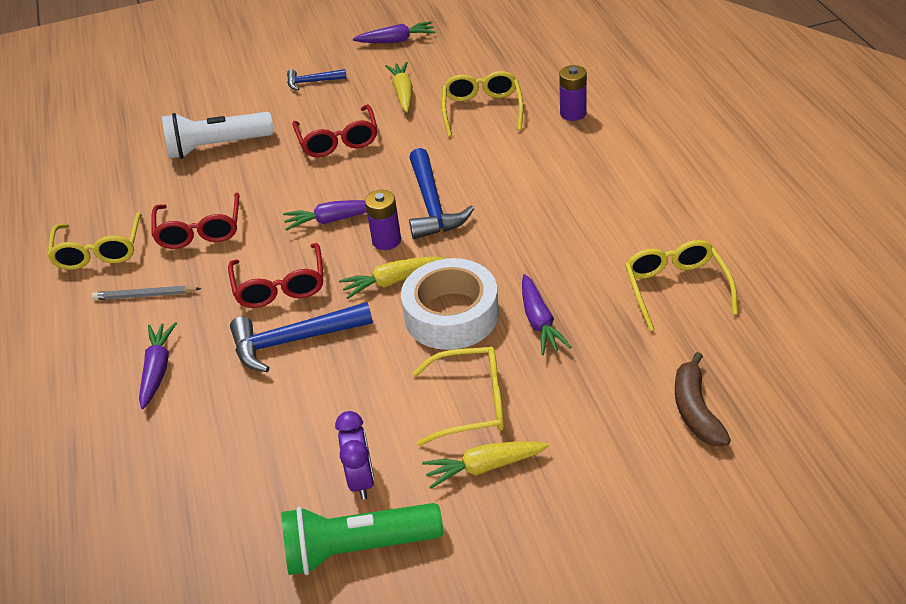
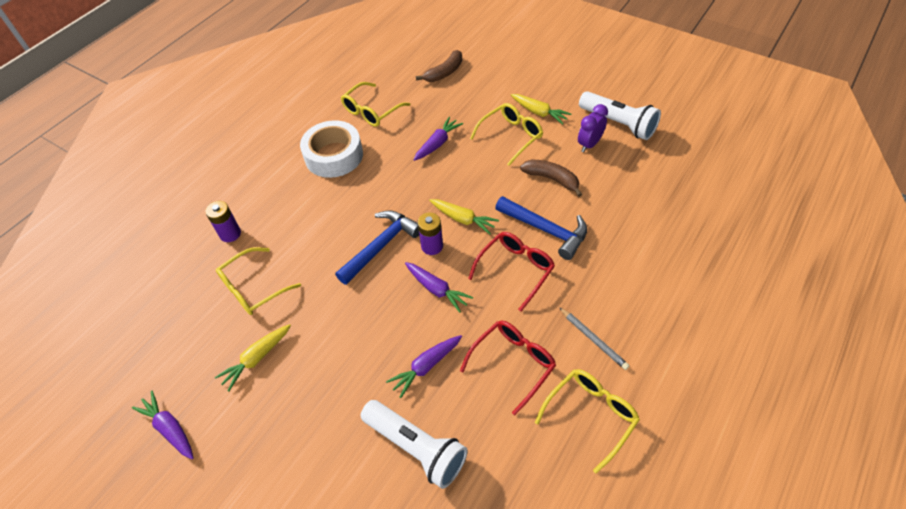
camera: 130 degrees left, 10 degrees up
(158, 369) = (629, 276): purple carrot -> purple carrot (426, 366)
(312, 82) = (275, 449): blue hammer -> none
(338, 141) = (349, 356): red glasses -> none
(353, 396) = (552, 179): none -> brown banana
(358, 549) = (618, 123): green flashlight -> white flashlight
(451, 314) = (464, 178): white tape -> white tape (334, 156)
(472, 403) = (511, 136): yellow glasses -> yellow glasses turned 90 degrees clockwise

